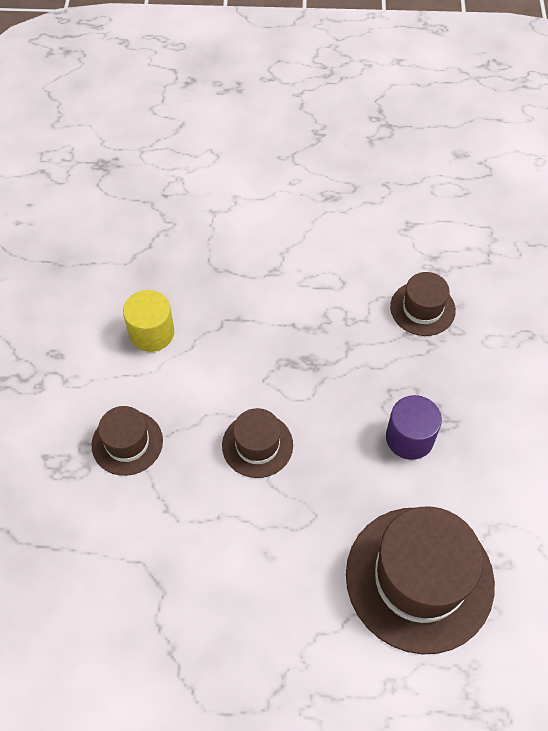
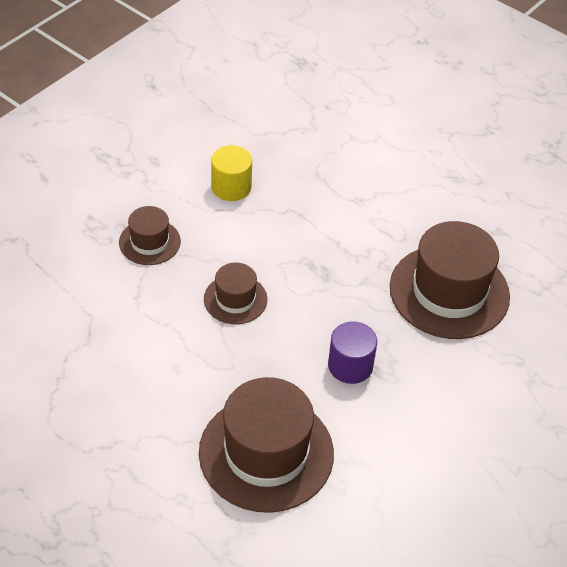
camera: 35 degrees right, 10 degrees down
(422, 308) = (449, 291): brown hat -> brown hat, size x1.92

